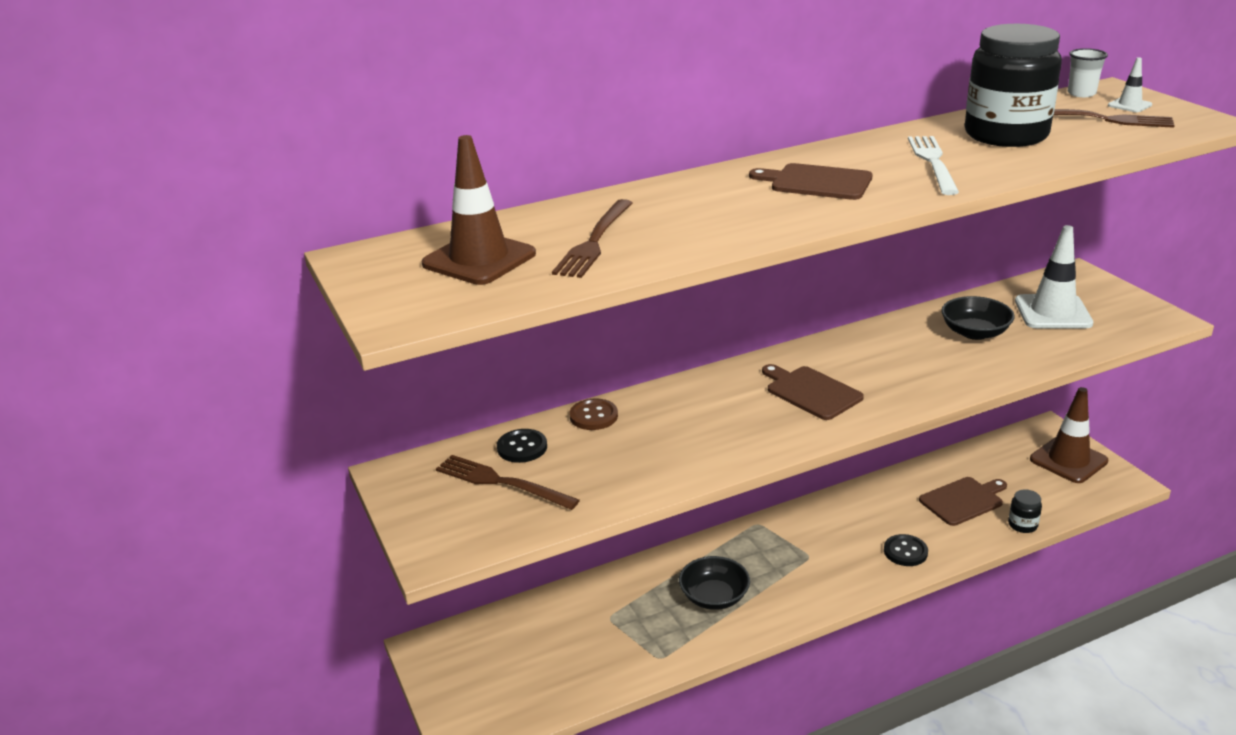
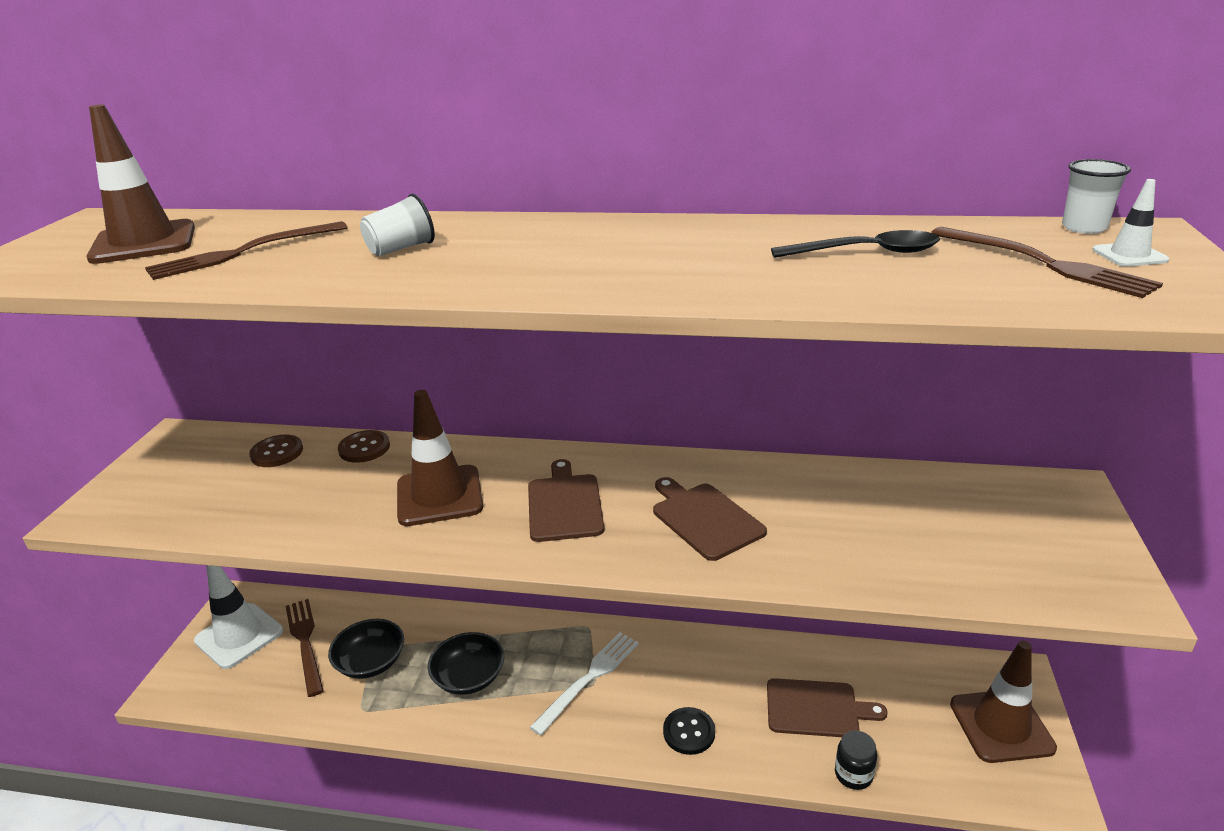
camera: 35 degrees right, 0 degrees up
(501, 482) = (217, 476): brown fork -> brown fork (305, 642)
(522, 447) = (277, 453): black button -> brown button
(713, 206) = (401, 249): none -> white cup
(714, 421) = (439, 496): none -> brown traffic cone
(816, 182) = (542, 251): brown cutting board -> brown cutting board (705, 518)
(933, 162) = (707, 261): white fork -> white fork (589, 679)
(975, 332) = (830, 511): black bowl -> black bowl (371, 662)
(1006, 135) = (866, 252): black jar -> black spoon
(1052, 312) = (965, 525): white traffic cone -> white traffic cone (239, 636)

